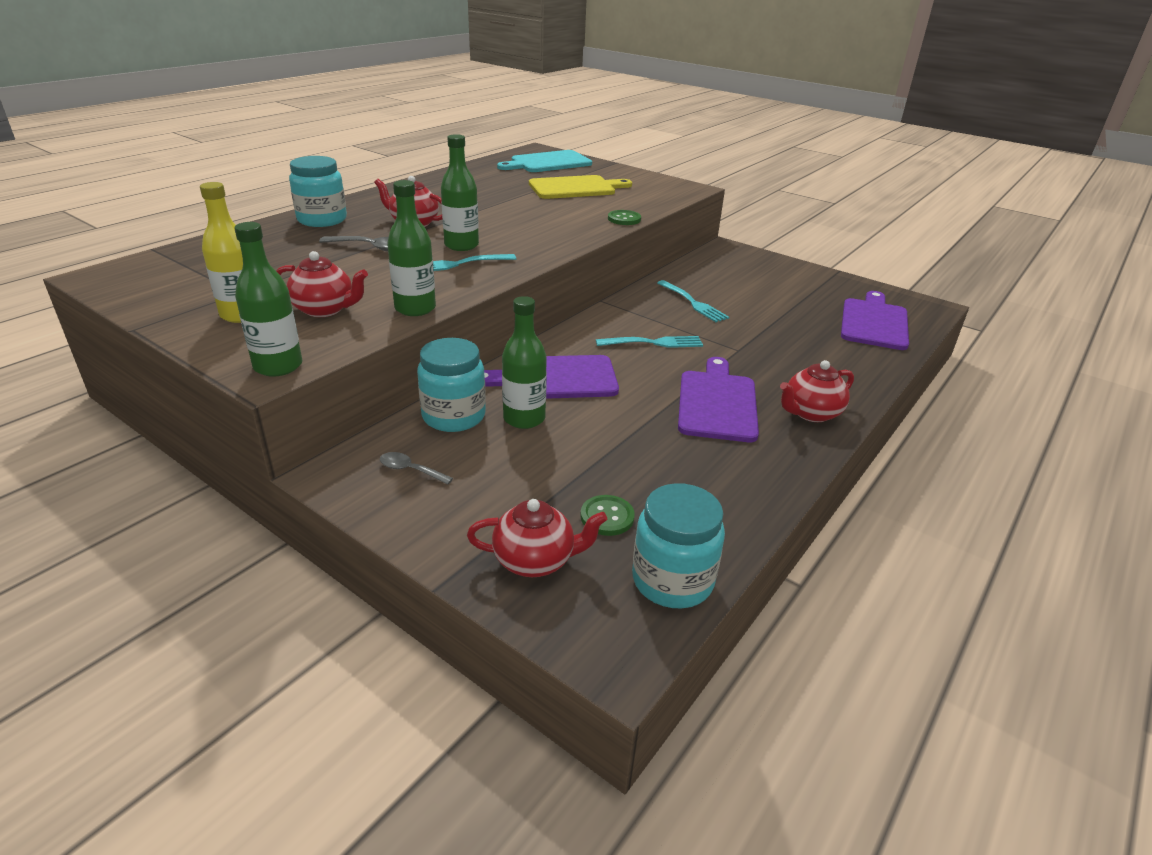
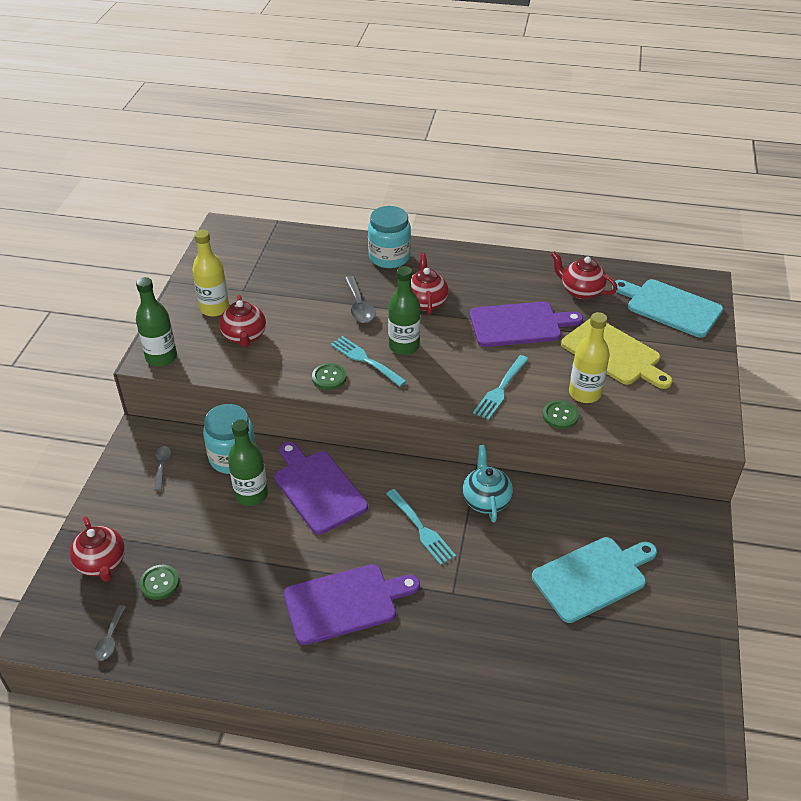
camera: 65 degrees right, 10 degrees up
(415, 308) = (275, 375): green bottle -> none
(458, 285) = (329, 377): none -> green button
(608, 206) = (584, 393): none -> yellow bottle
(644, 308) = (486, 500): none -> turquoise teapot
(672, 580) = (110, 639): turquoise jar -> grey spoon
(692, 303) = (527, 531): turquoise fork -> turquoise fork (501, 389)
(757, 294) = (593, 577): none -> turquoise cutting board
(810, 413) = (369, 675): red teapot -> red teapot (580, 291)
(874, 322) = (609, 698): purple cutting board -> purple cutting board (519, 324)

